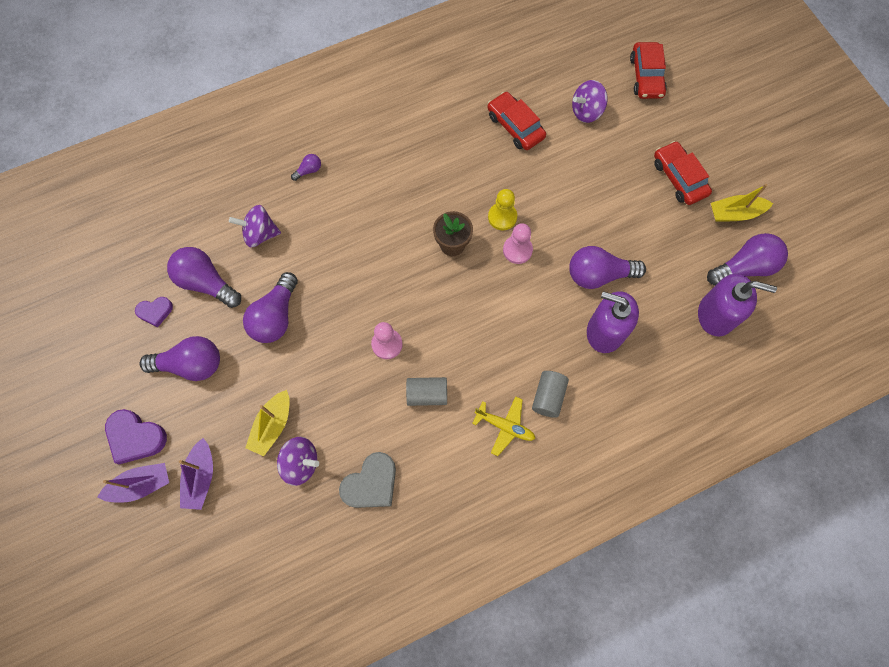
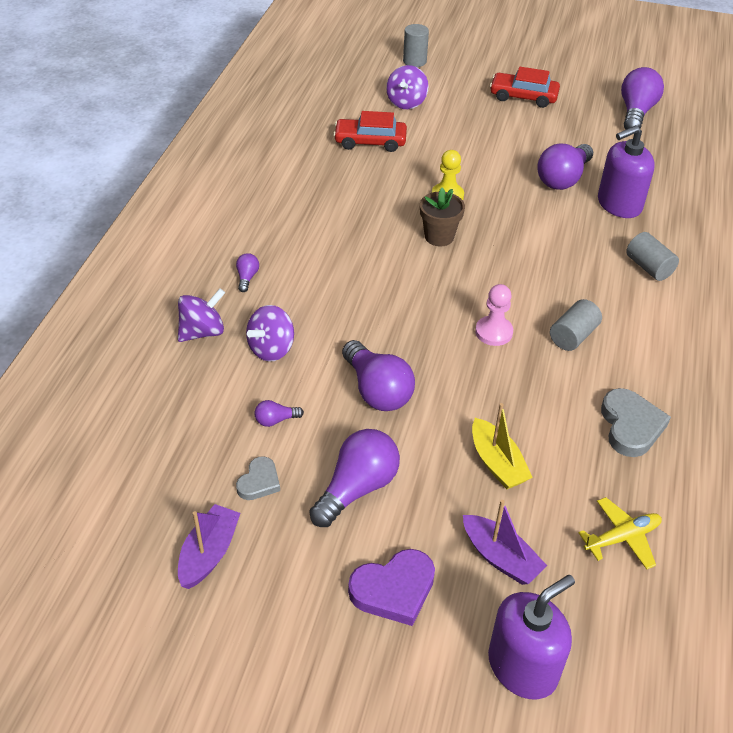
camera: 50 degrees left, 25 degrees down
(141, 485) = (459, 619): purple boat -> purple boat (209, 553)
(155, 311) = (259, 482): purple heart -> grey heart
(206, 282) = (275, 420): purple light bulb -> purple light bulb, size x0.46
(300, 463) = (560, 465): purple spinning top -> purple spinning top (202, 332)
(505, 426) = (653, 307): yellow plane -> yellow plane (622, 538)
(517, 250) = (489, 205): pink pawn -> none
(646, 76) = (414, 61): red car -> grey cylinder
(716, 315) = (662, 146): purple soap dispenser -> purple soap dispenser (523, 666)
(735, 213) = (585, 91): yellow boat -> none

